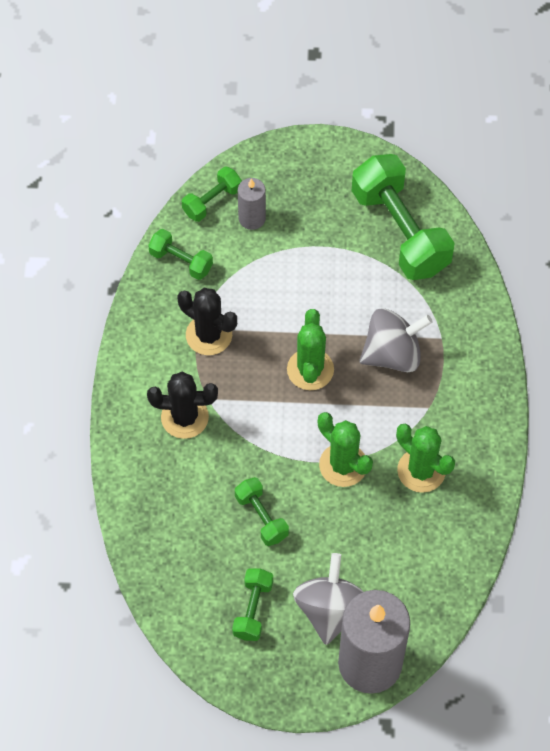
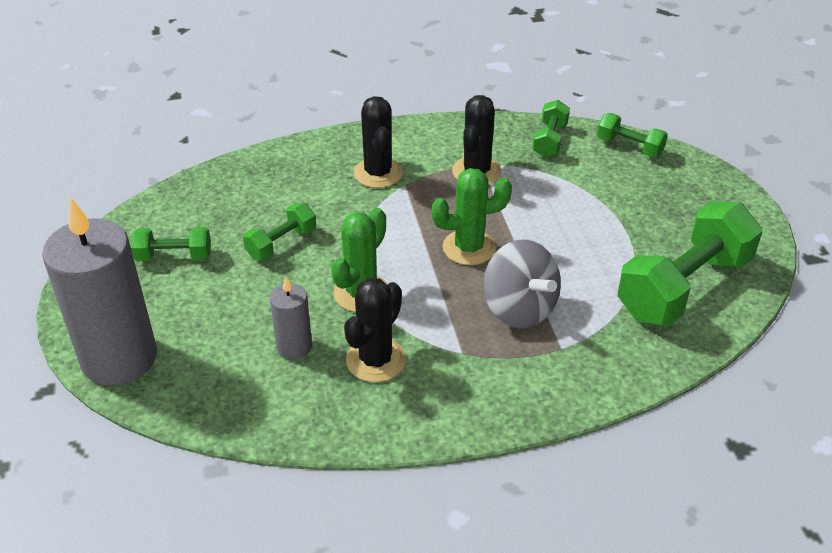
camera: 75 degrees right, 20 degrees down
(252, 218) = (627, 175): grey candle -> grey candle (294, 346)
(330, 610) = (181, 314): grey spinning top -> none
(421, 470) = (376, 360): green cactus -> black cactus

